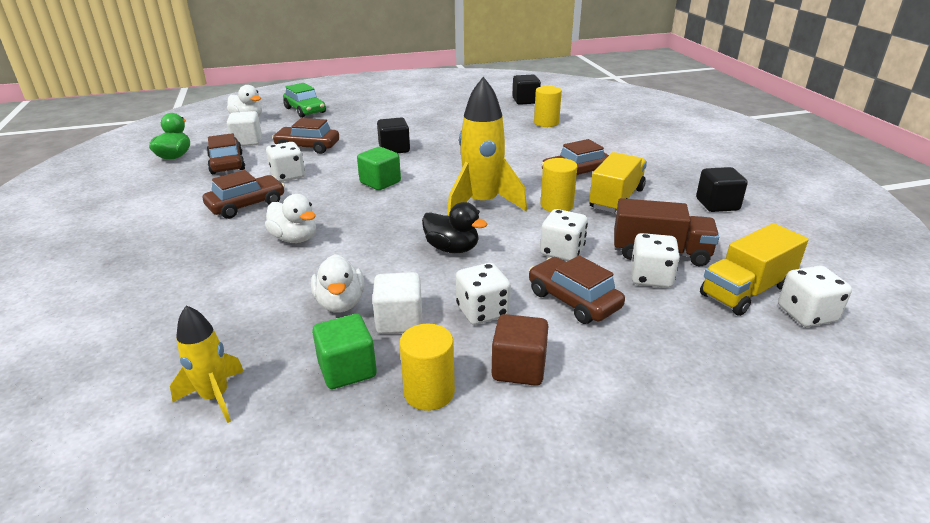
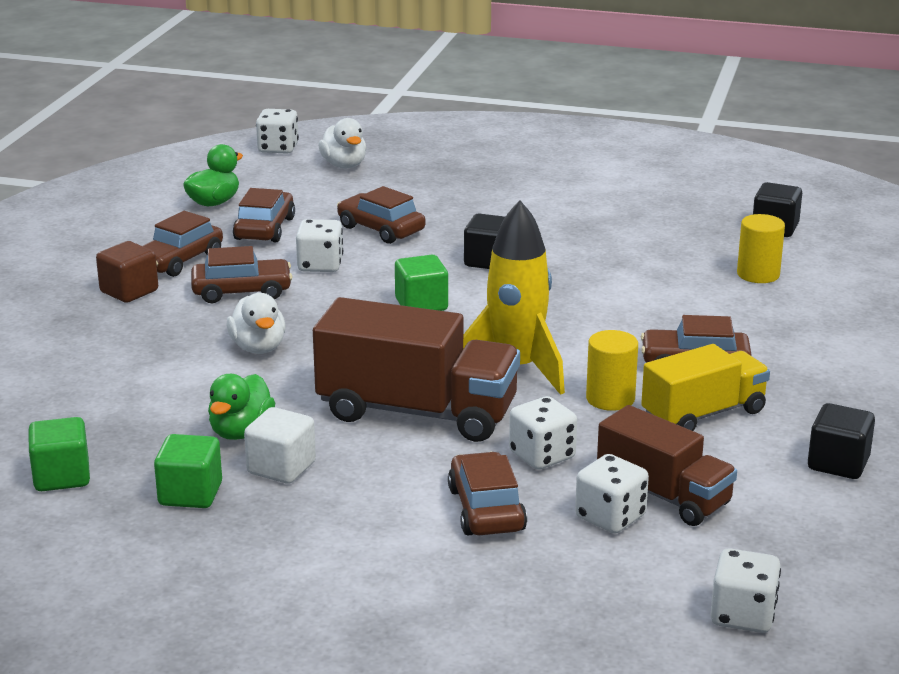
camera: 30 degrees right, 5 degrees down
(179, 197) = (179, 260): none -> brown car
(215, 397) = (62, 477): yellow rocket -> green cube
(247, 141) = (314, 202): white cube -> none
(305, 110) = (431, 169): green car -> none
(340, 303) = (241, 432): white duck -> green duck
(429, 392) = (243, 538): yellow cylinder -> none
(452, 249) = (417, 412): black duck -> brown truck
(482, 311) = (374, 487): white dice -> white dice (278, 148)
(519, 368) = (349, 549): brown cube -> brown cube (129, 291)
(746, 291) = (706, 569): yellow truck -> none

